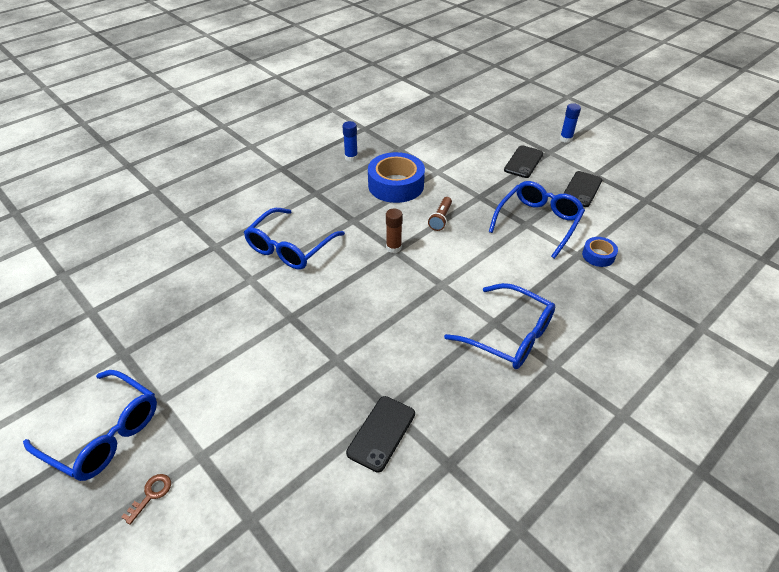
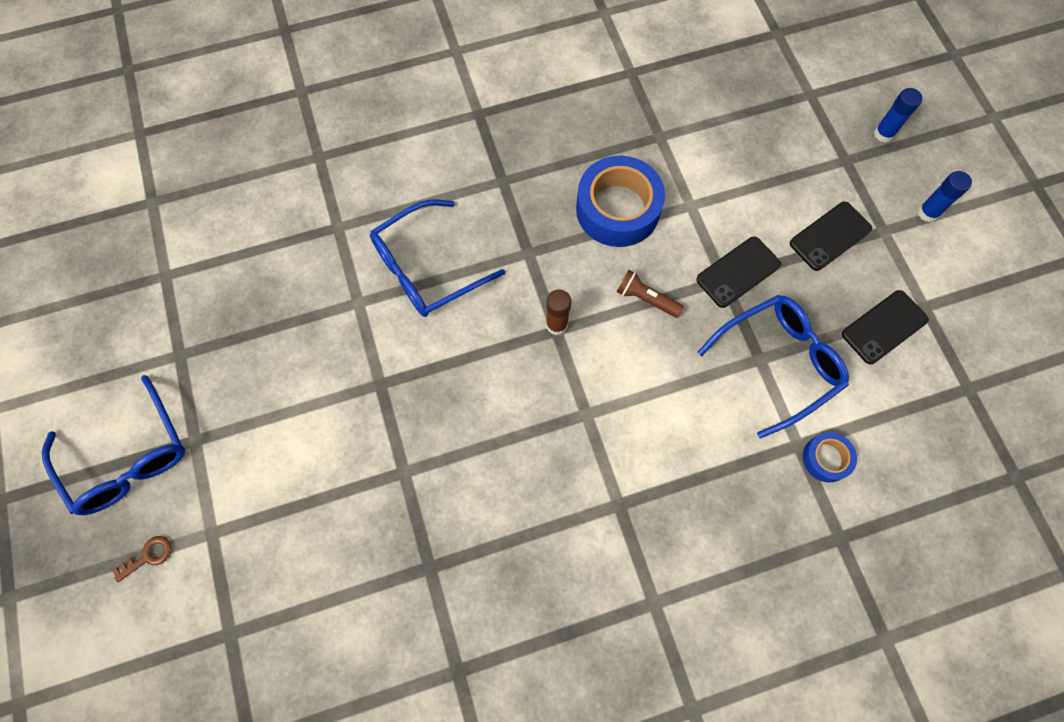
camera: 25 degrees right, 25 degrees up
(351, 157) = (582, 128): blue glue stick -> blue glue stick (883, 134)
(381, 433) = (405, 596): black phone -> black phone (738, 272)
(441, 219) = (646, 299): brown flashlight -> brown flashlight turned 75 degrees clockwise
(509, 335) = (625, 533): blue glasses -> none

